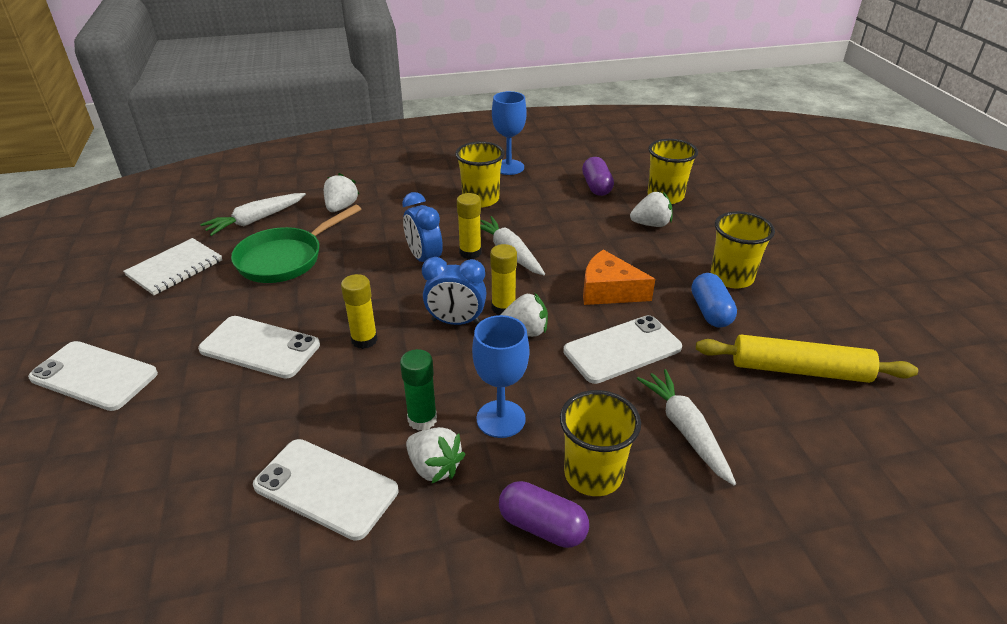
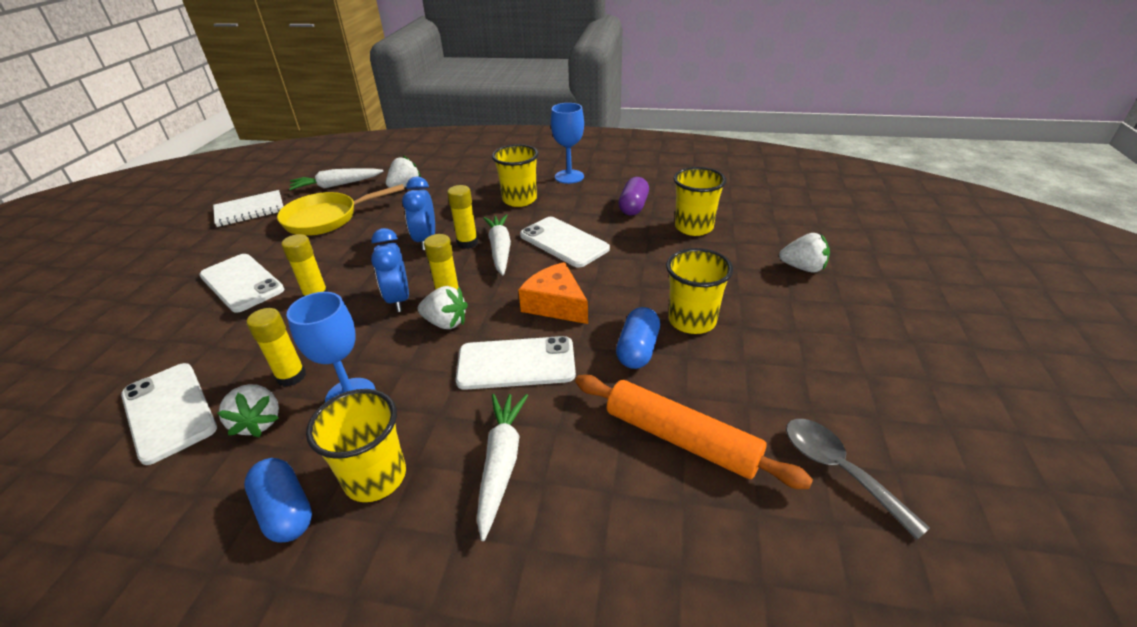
camera: 25 degrees right, 0 degrees up
(94, 376) = (125, 276): white phone -> white phone (563, 242)
(285, 259) = (326, 218): green pan -> yellow pan
(422, 419) = (291, 376): green glue stick -> yellow glue stick
(456, 322) = (398, 299): blue clock -> blue clock turned 45 degrees clockwise
(542, 526) = (285, 511): purple capsule -> blue capsule
(651, 224) = (654, 251): white strawberry -> white strawberry (803, 268)
(799, 370) = (680, 439): yellow rolling pin -> orange rolling pin
(915, 359) = (838, 469): none -> grey spoon

